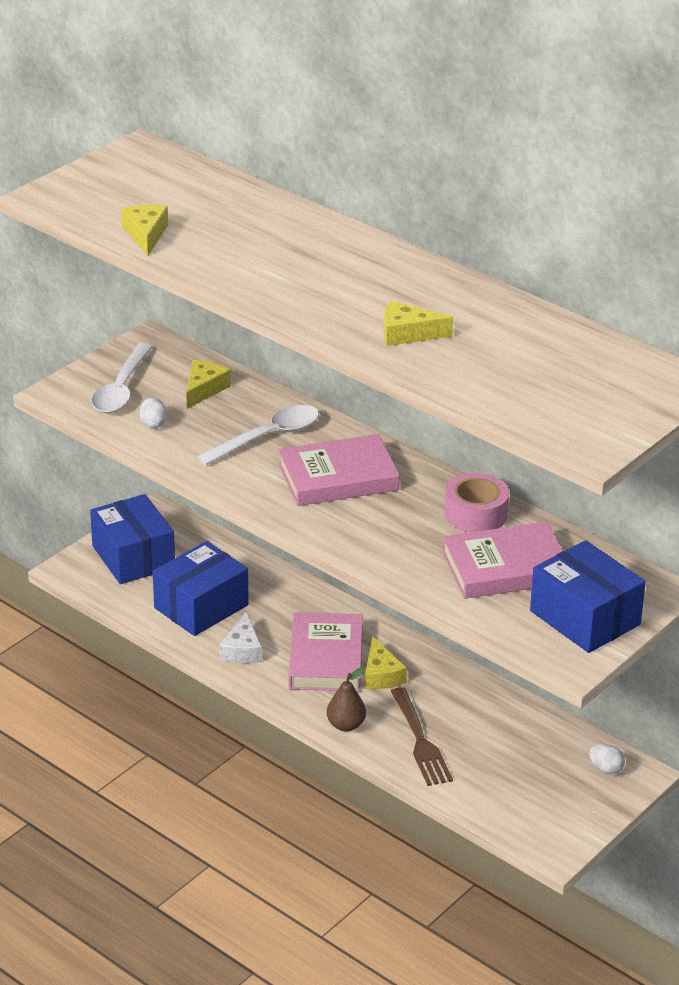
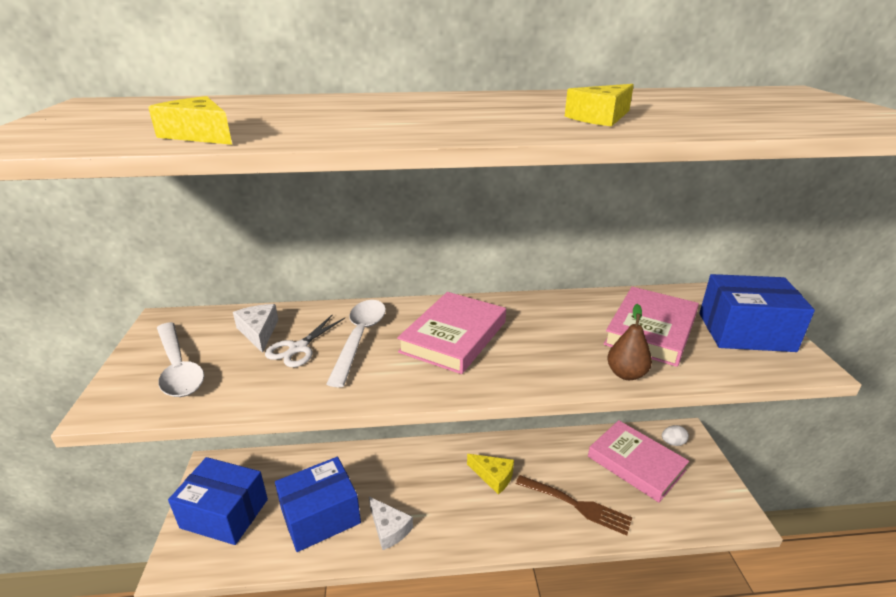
camera: 45 degrees left, 5 degrees down
(153, 424) = (246, 380): white egg -> none
(201, 606) = (320, 516): blue box -> blue box turned 60 degrees clockwise
(204, 389) = (259, 332): yellow cheese -> white cheese
(215, 419) = (298, 348): none -> white scissors
(325, 658) = (448, 491): pink book -> pink book (636, 463)
(346, 725) = (524, 532): brown pear -> brown pear (626, 374)
(475, 514) = (572, 310): pink tape -> none

